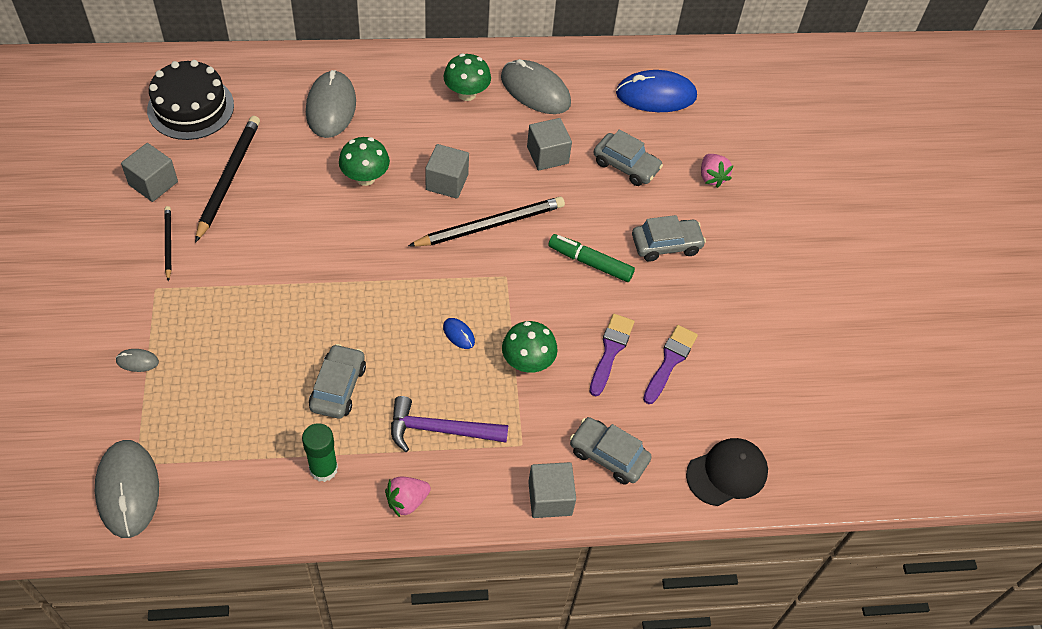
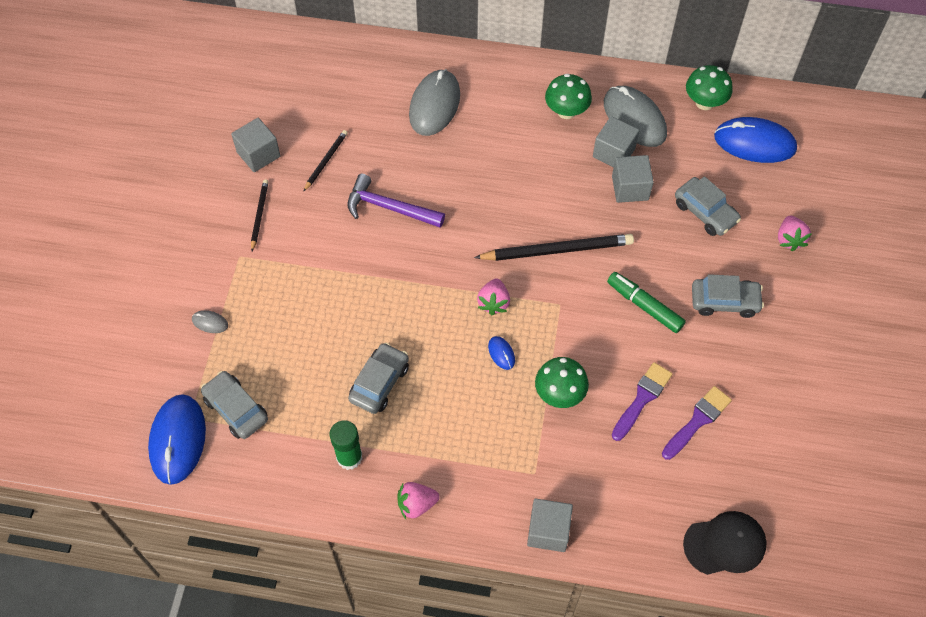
camera: 20 degrees right, 5 degrees up
(128, 490) = (178, 440): grey mouse -> blue mouse
(190, 107) = (307, 85): black cake -> none
(228, 178) = (326, 161): black pencil -> black pencil, size x0.53
(365, 177) = (450, 181): green mushroom -> green mushroom (704, 102)
(438, 286) = (493, 303): none -> pink strawberry
(440, 430) = (463, 443): purple hammer -> purple hammer (389, 208)
(447, 182) = (526, 199): grey cube -> grey cube (613, 153)
(608, 455) = (614, 501): grey car -> grey car (236, 409)

